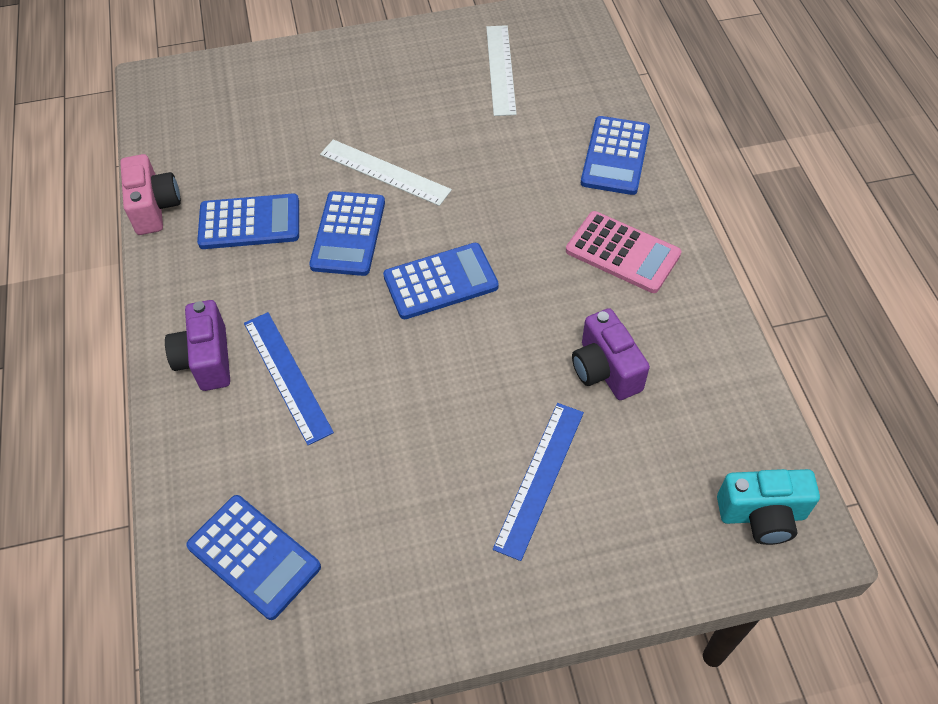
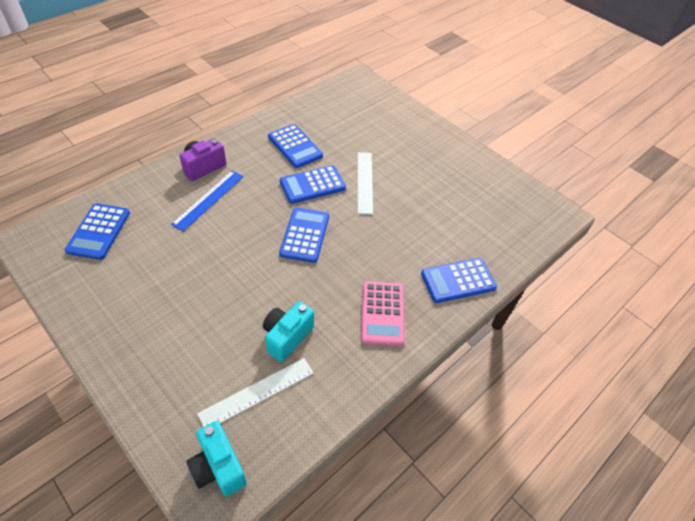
camera: 55 degrees right, 5 degrees down
(154, 208) = (282, 112): pink camera -> none
(440, 282) = (305, 235): blue calculator -> blue calculator turned 120 degrees counterclockwise
(500, 69) = (481, 200): white ruler -> white ruler (257, 393)
(540, 478) = (194, 332): blue ruler -> none
(605, 370) = (287, 337): purple camera -> turquoise camera

